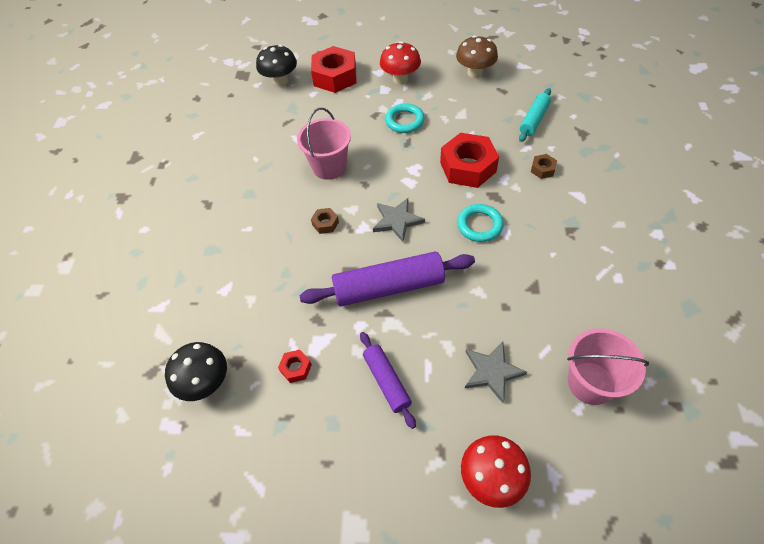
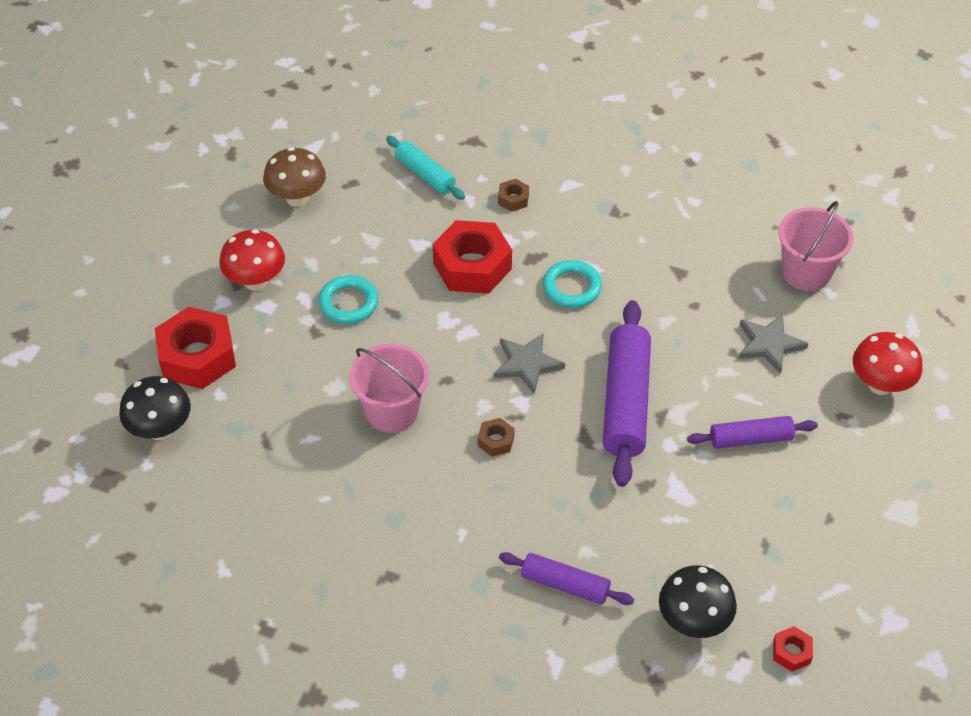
camera: 75 degrees left, 5 degrees down
(220, 295) = (565, 585): none -> purple rolling pin
(296, 368) = (705, 522): red nut -> red nut (791, 652)

